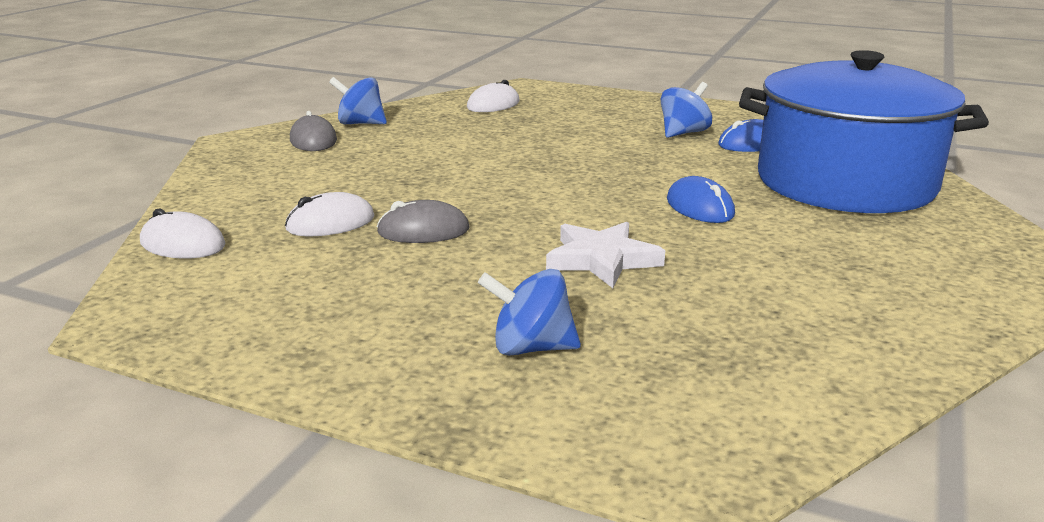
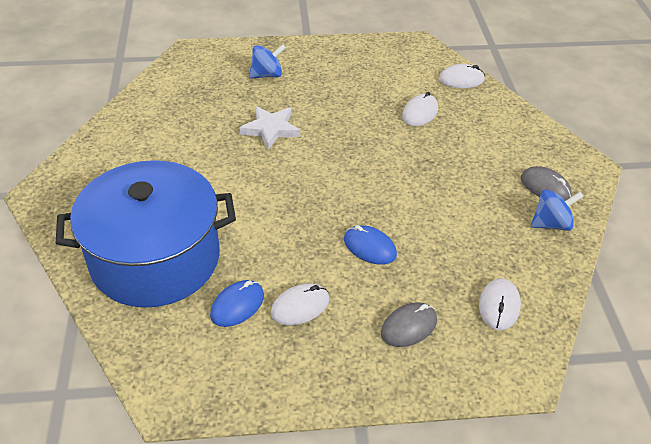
camera: 150 degrees right, 20 degrees up
(423, 231) = (370, 122): grey mouse -> grey mouse (409, 327)
(683, 133) = (300, 306): blue spinning top -> white mouse
(699, 207) = (242, 192): blue mouse -> blue mouse (370, 247)

